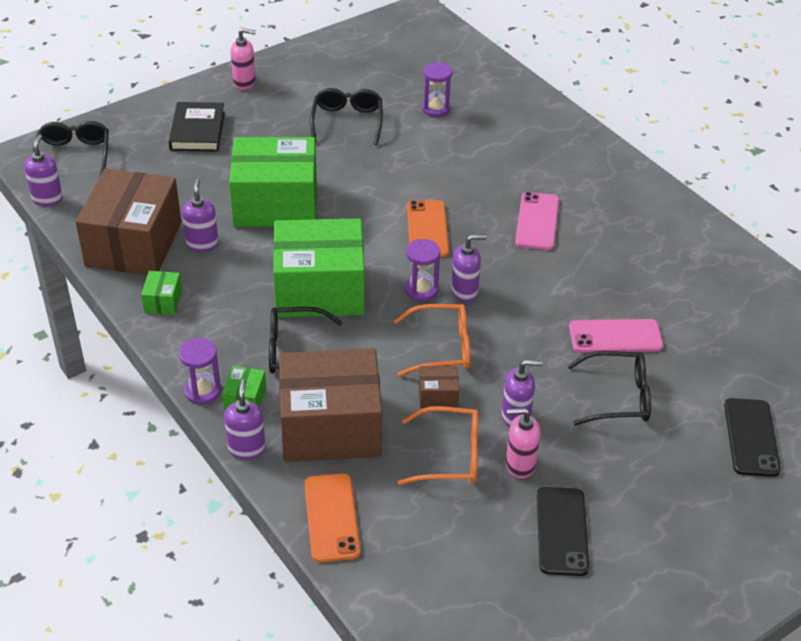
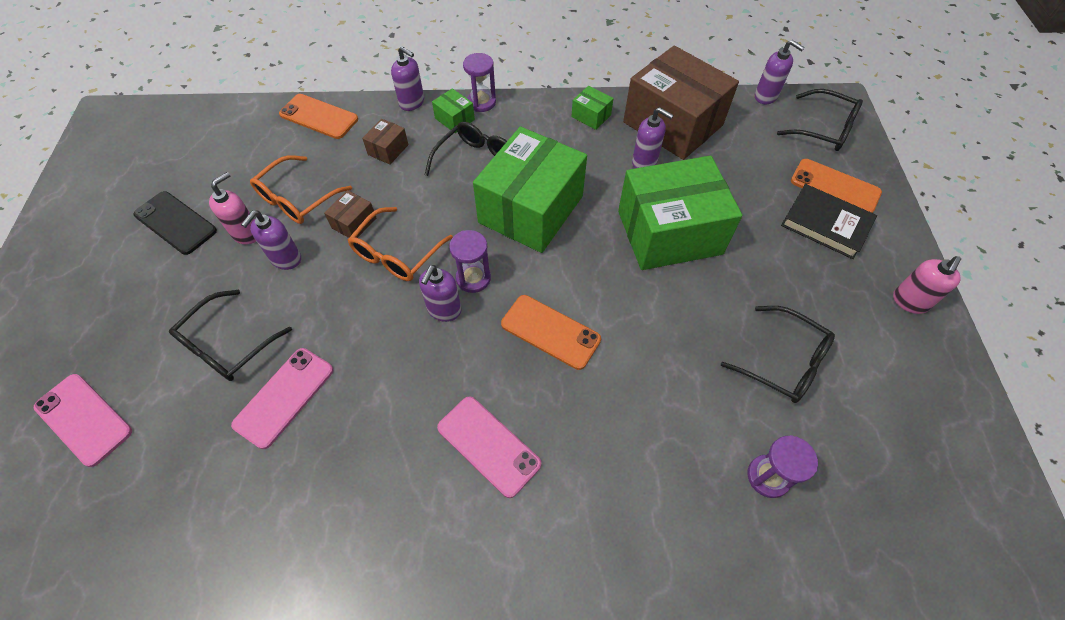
camera: 125 degrees right, 15 degrees up
(148, 135) = (835, 187): none -> orange phone
(275, 204) = (669, 232): green box -> green box turned 45 degrees clockwise
(330, 426) = (388, 150): brown box -> brown box, size x0.40
(751, 437) = (83, 419): black phone -> pink phone

